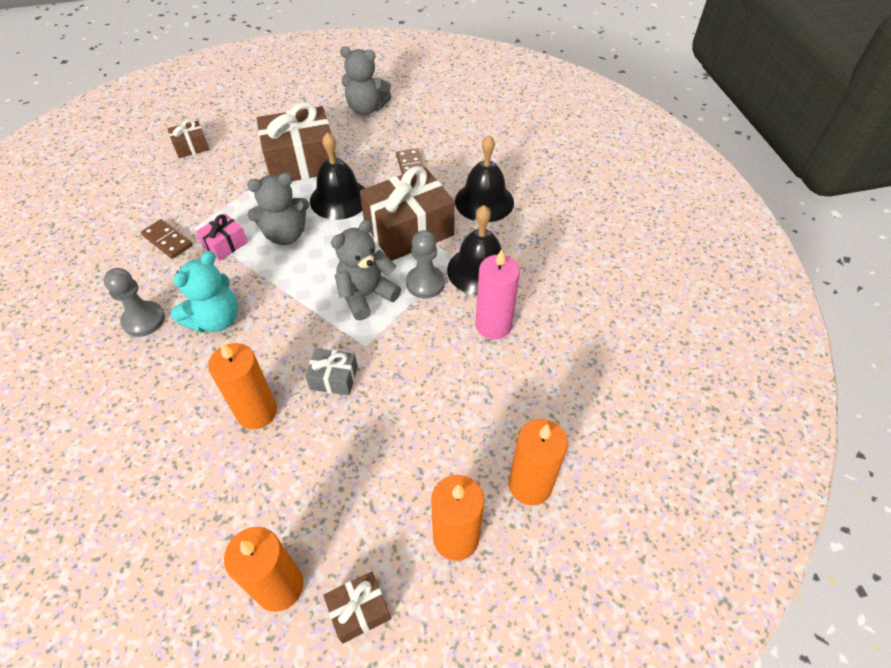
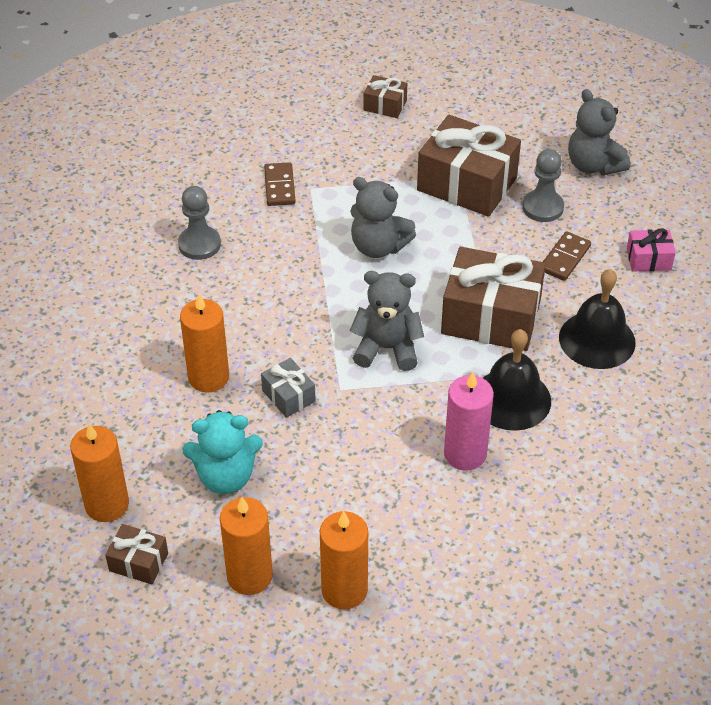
camera: 45 degrees right, 5 degrees down
(216, 319) = (250, 282): turquoise teddy bear -> turquoise teddy bear (226, 477)
(225, 244) = (320, 221): pink gift -> pink gift (648, 259)
(339, 199) = (461, 244): black bell -> none
(425, 283) = (449, 375): grey pawn -> grey pawn (542, 207)

